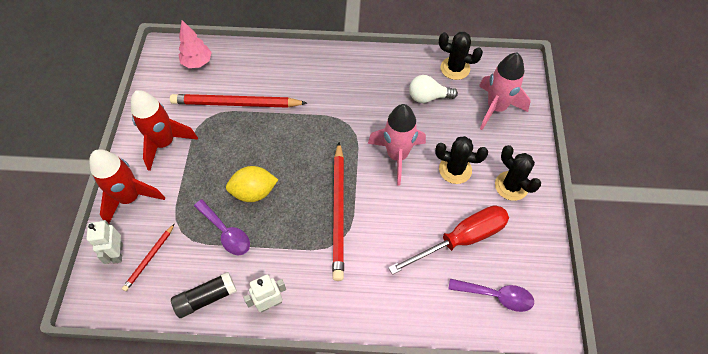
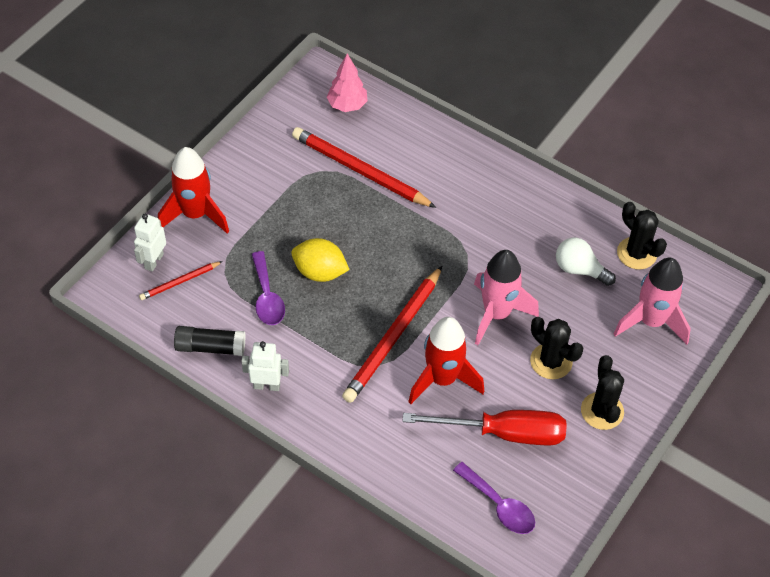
camera: 30 degrees right, 5 degrees down
(165, 143) = (261, 176): red rocket -> red rocket (442, 379)

